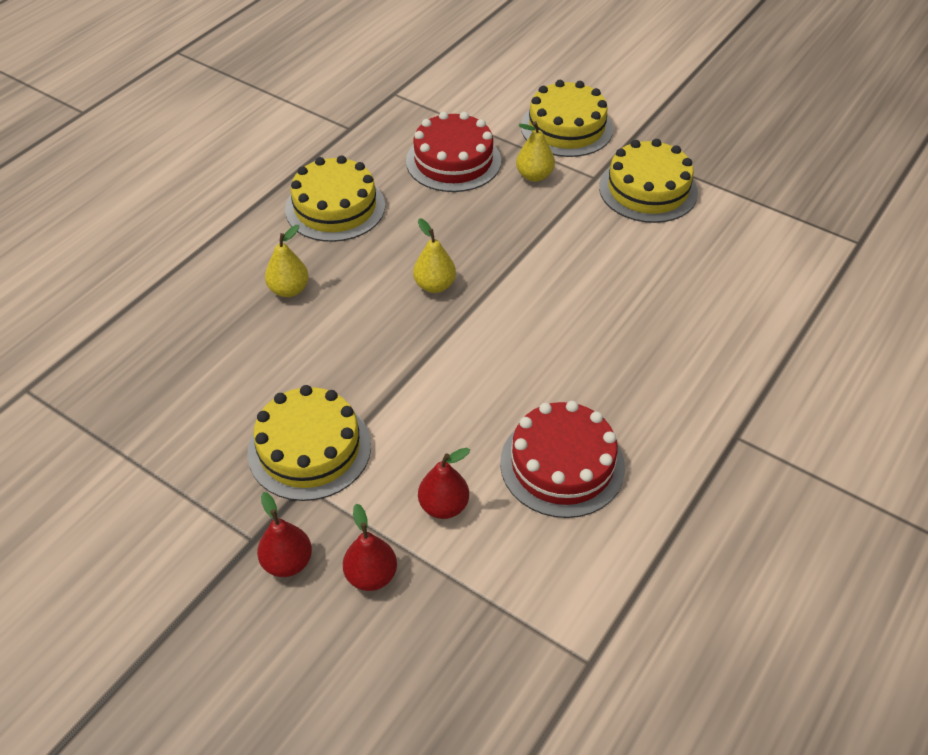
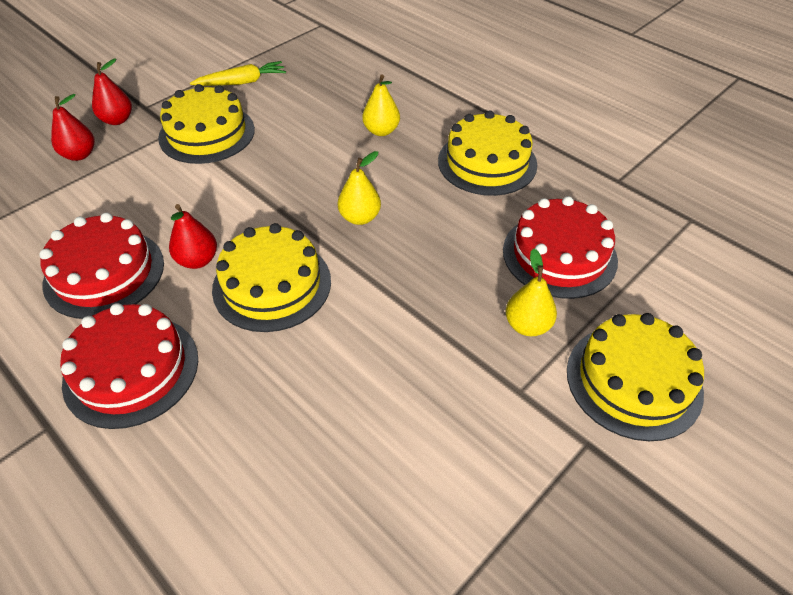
camera: 100 degrees right, 0 degrees up
(187, 444) = (242, 82): none -> yellow carrot
(443, 506) = (111, 195): red pear -> red pear (198, 260)
(648, 189) = (488, 450): yellow cake -> yellow cake (272, 284)
(662, 400) = (131, 370): none -> red cake

